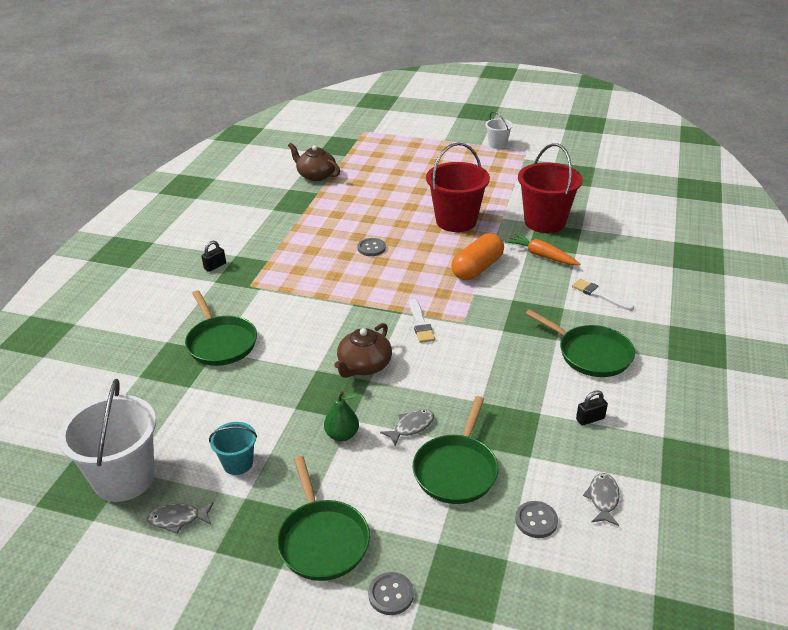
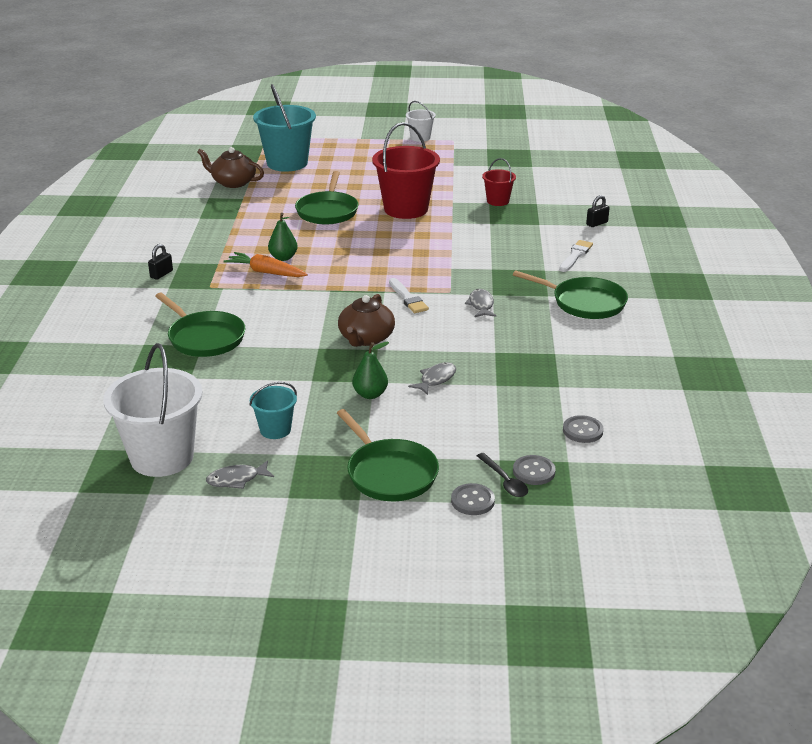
camera: 15 degrees left, 5 degrees down
(326, 262) = (283, 258): none -> green pear
(370, 160) = (287, 163): none -> turquoise bucket
(371, 248) = (326, 241): grey button -> grey button (534, 471)
(432, 574) = (504, 481): none -> black spoon
(456, 470) = (494, 405): green pan -> green pan (327, 211)
(477, 268) = (445, 247): orange capsule -> none
(541, 255) = (505, 229): orange carrot -> orange carrot (266, 272)
(545, 222) = (498, 201): red bucket -> red bucket, size x0.51
(590, 419) = (603, 351): black padlock -> black padlock (597, 223)
(599, 295) = (575, 255): white brush -> white brush turned 90 degrees clockwise
(603, 498) = (636, 407): grey fish -> grey fish (481, 305)

